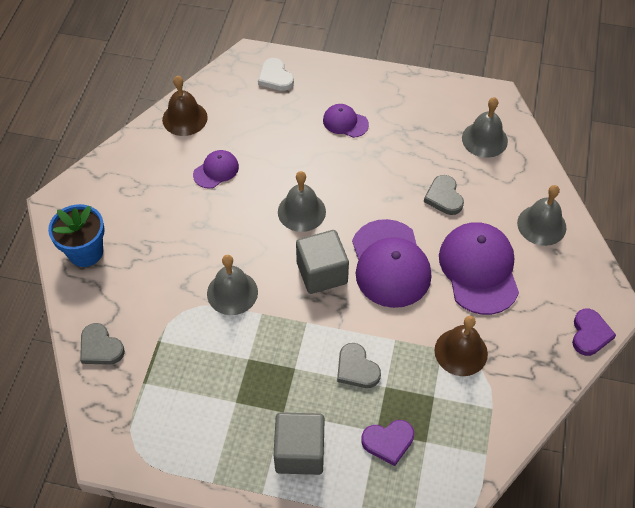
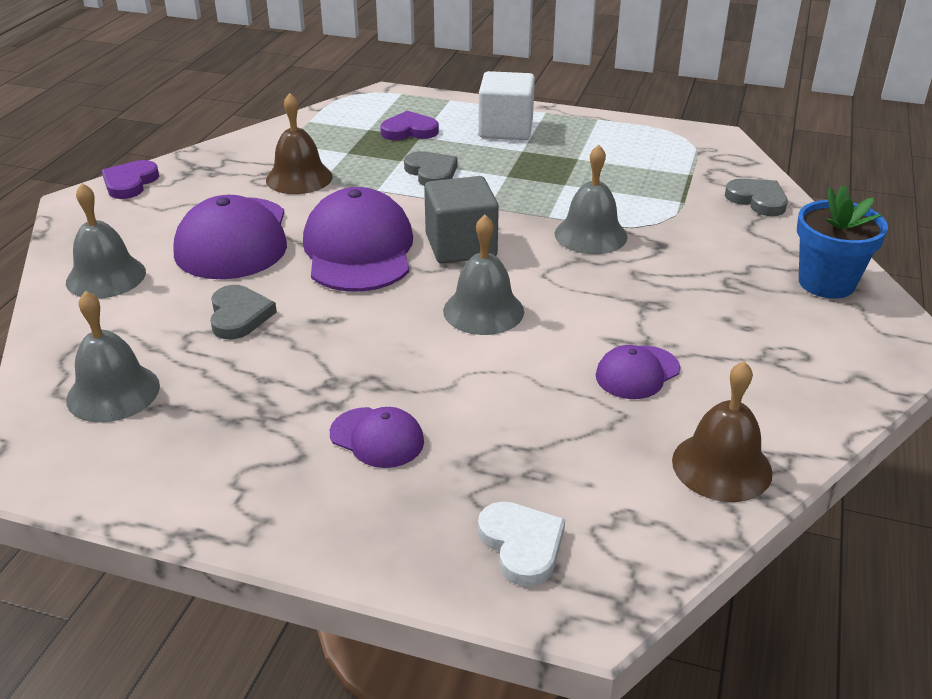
camera: 175 degrees left, 20 degrees down
(299, 452) = (506, 129): grey cube -> white cube

